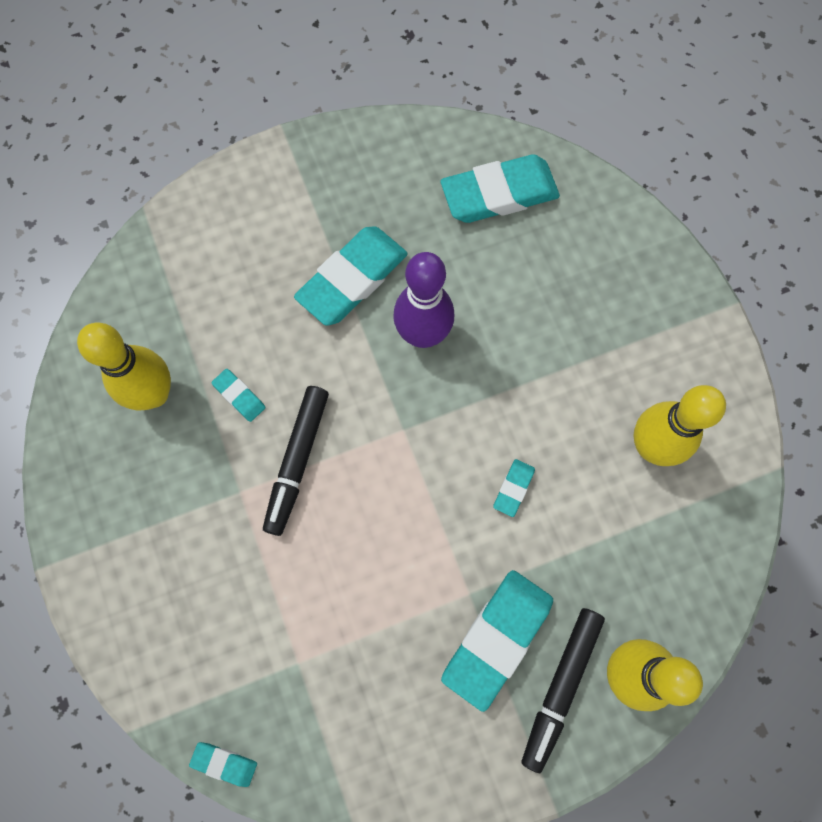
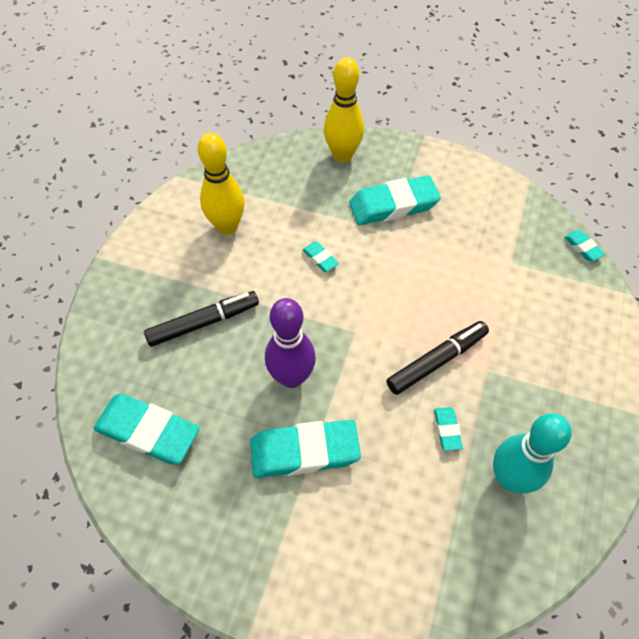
camera: 140 degrees left, 15 degrees down
(154, 394) = (509, 478): yellow bowling pin -> turquoise bowling pin
(513, 488) = (320, 258): turquoise eraser -> turquoise eraser turned 75 degrees clockwise
(561, 687) = (380, 169): black marker -> black marker (203, 322)

